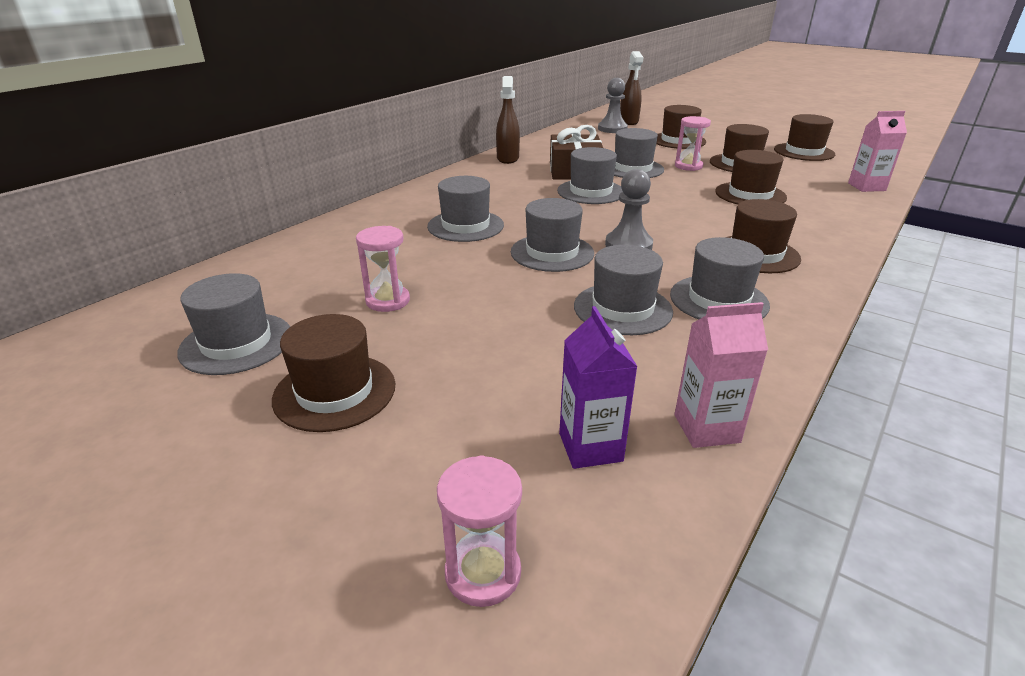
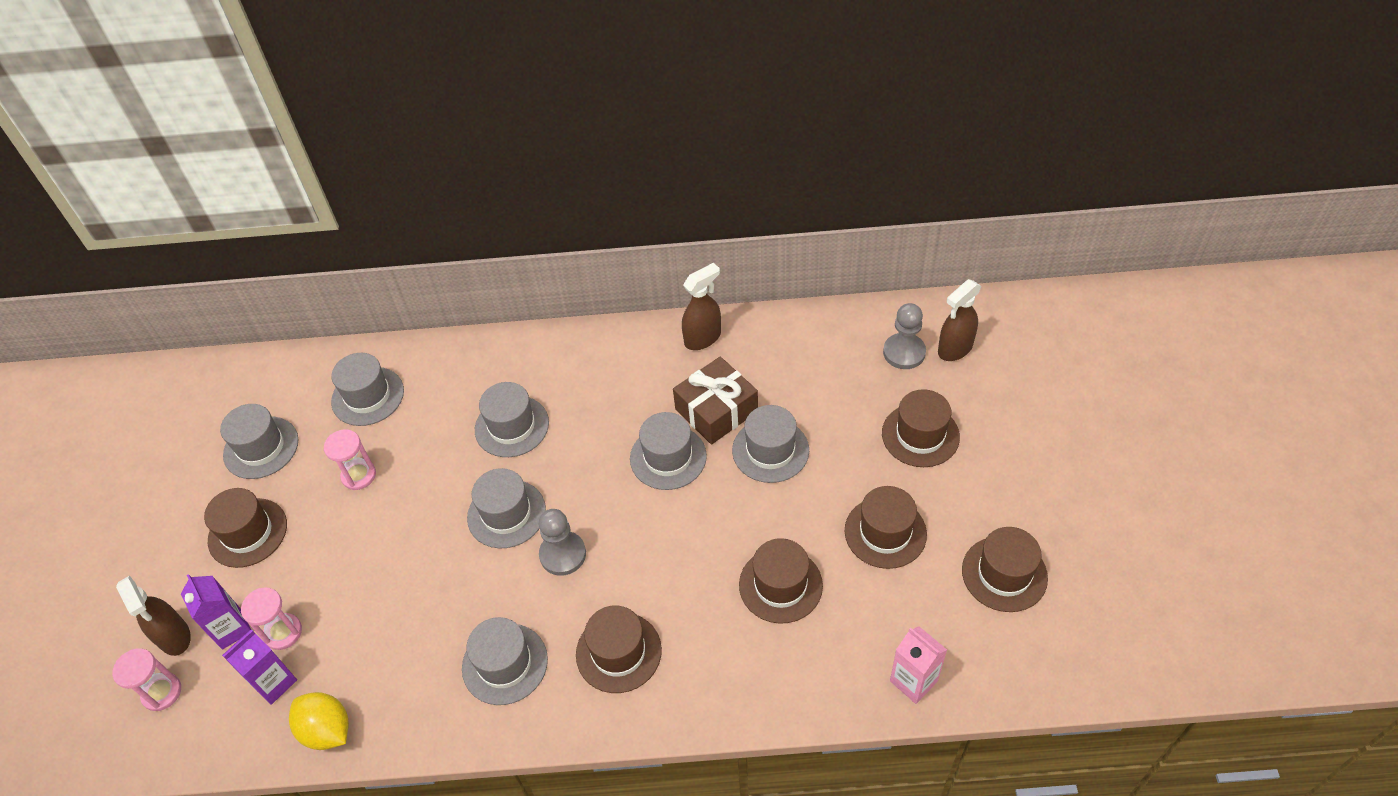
camera: 55 degrees right, 20 degrees up
(398, 518) = (174, 637): none -> brown spray bottle
(460, 455) = (231, 629): none -> purple carton
(622, 309) = (445, 611): grey hat -> grey hat (368, 396)
(688, 166) = (827, 491): pink hourglass -> pink hourglass (283, 632)
(706, 428) = (327, 730): pink carton -> yellow lemon

